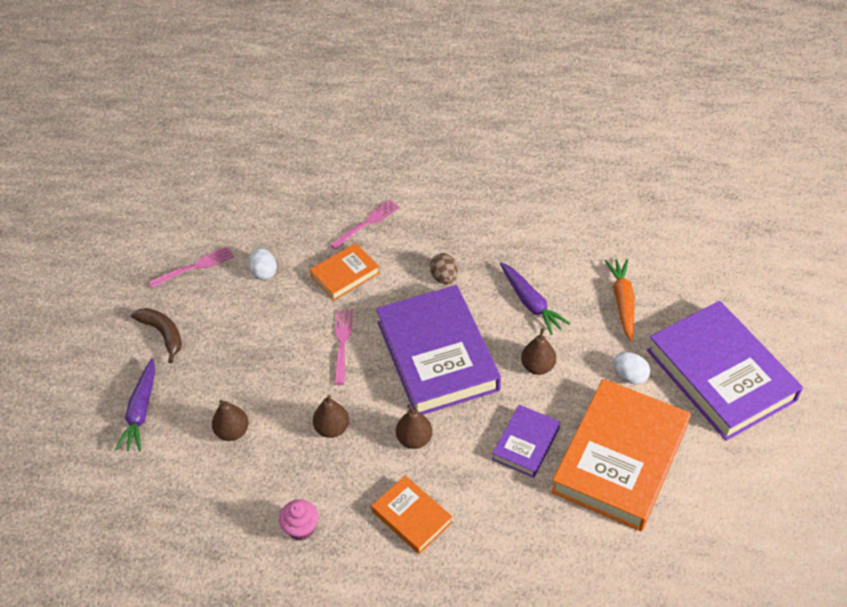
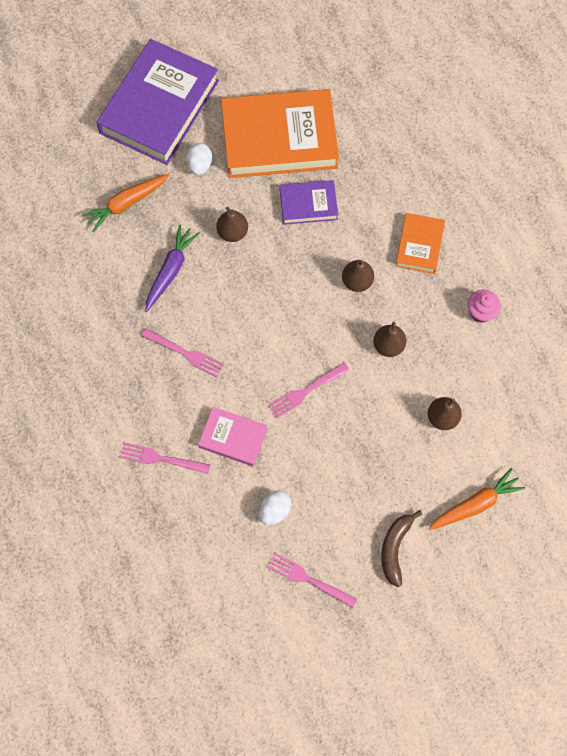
camera: 125 degrees left, 20 degrees up
(141, 411) = (475, 504): purple carrot -> orange carrot
(345, 274) = (233, 438): orange book -> pink book
(437, 355) = (270, 310): purple book -> none
(444, 277) = (185, 353): brown egg -> pink fork

